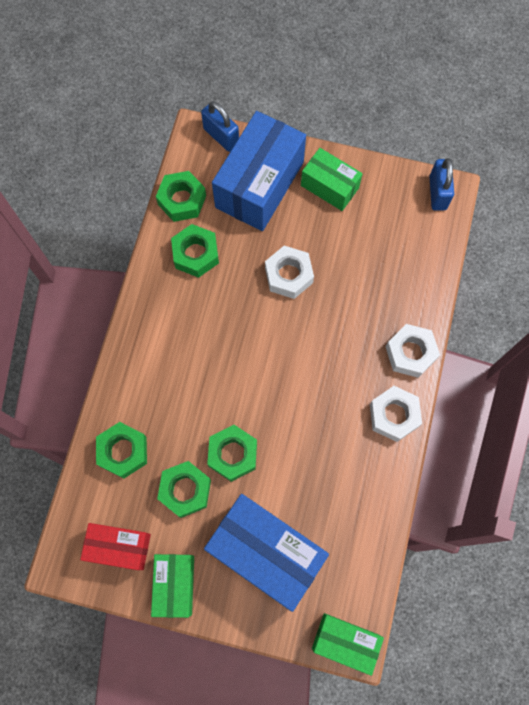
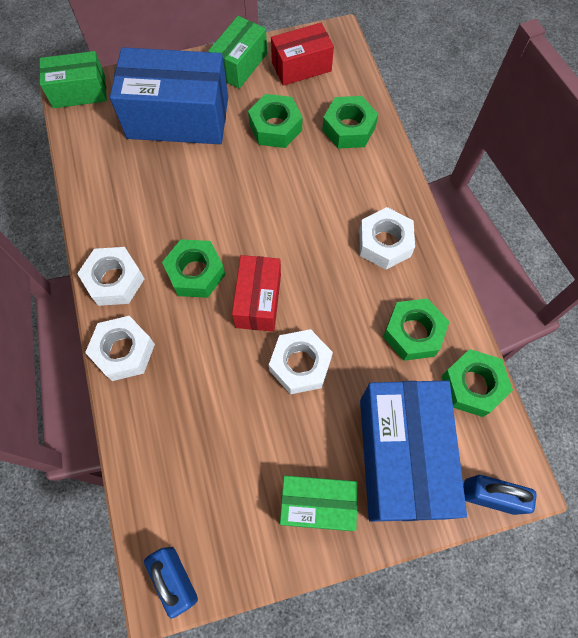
camera: 150 degrees right, 5 degrees down
(168, 330) = (384, 243): none -> white nut
(175, 584) = (240, 64): green box -> green box turned 60 degrees clockwise
(232, 454) = (252, 172): green nut -> green nut (195, 273)
(291, 338) = (258, 301): none -> red box

